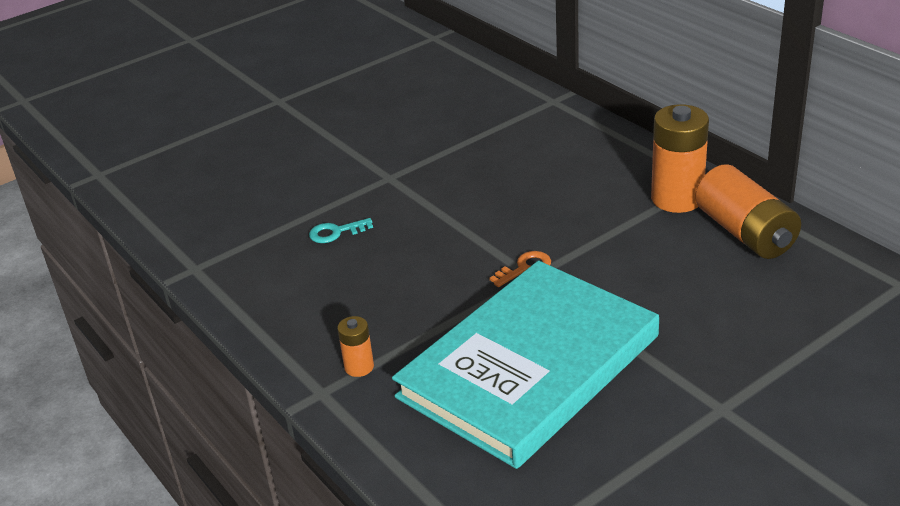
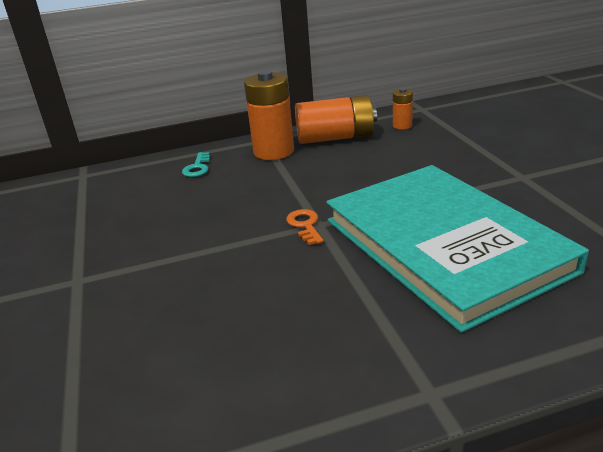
camera: 70 degrees left, 5 degrees down
(336, 232) = (133, 335): turquoise key -> turquoise key (197, 168)
(359, 367) = (397, 353): orange battery -> orange battery (402, 126)

